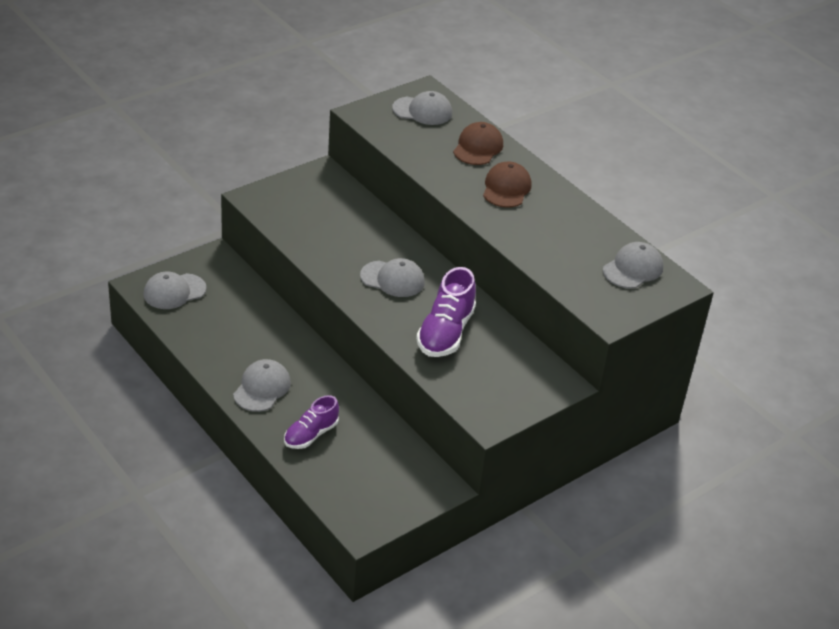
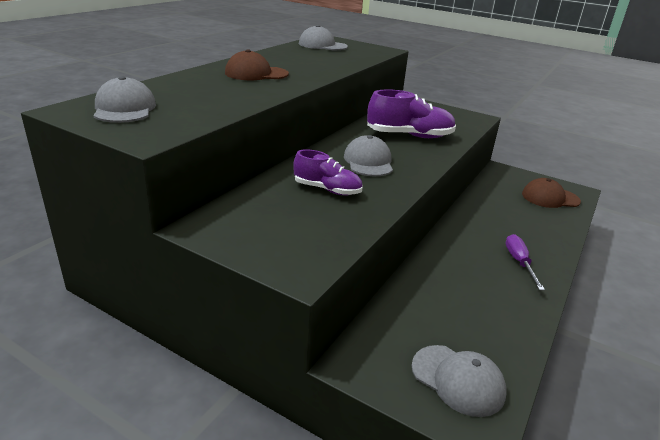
camera: 110 degrees left, 10 degrees down
(262, 388) = (519, 262): grey cap -> purple screwdriver
(311, 434) = (532, 226): purple shoe -> purple shoe (327, 190)
(478, 147) = (192, 84): brown cap -> brown cap (550, 198)

